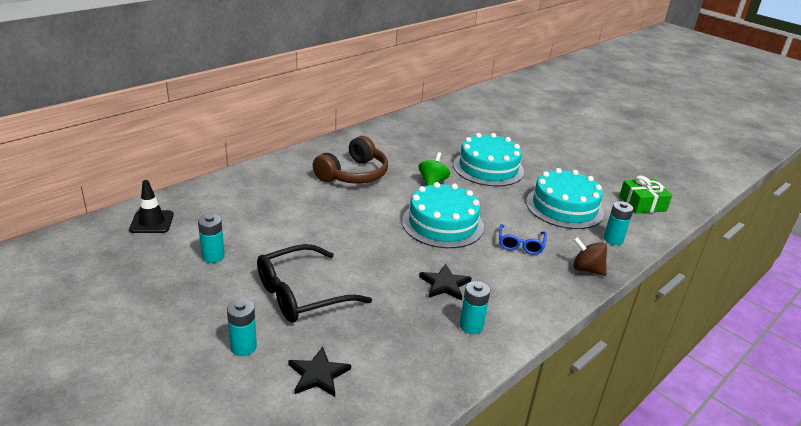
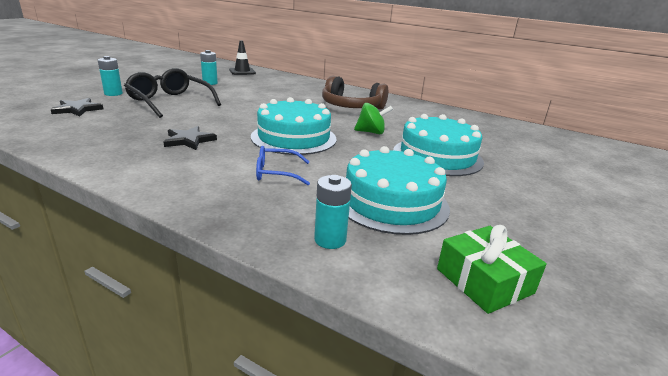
camera: 75 degrees right, 5 degrees down
(471, 326) = (123, 151): turquoise battery -> none
(586, 269) = (238, 214): brown spinning top -> none

